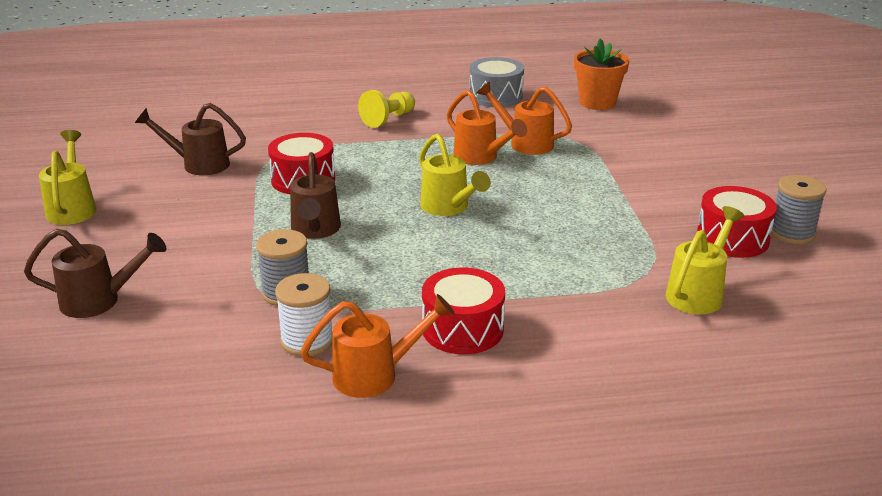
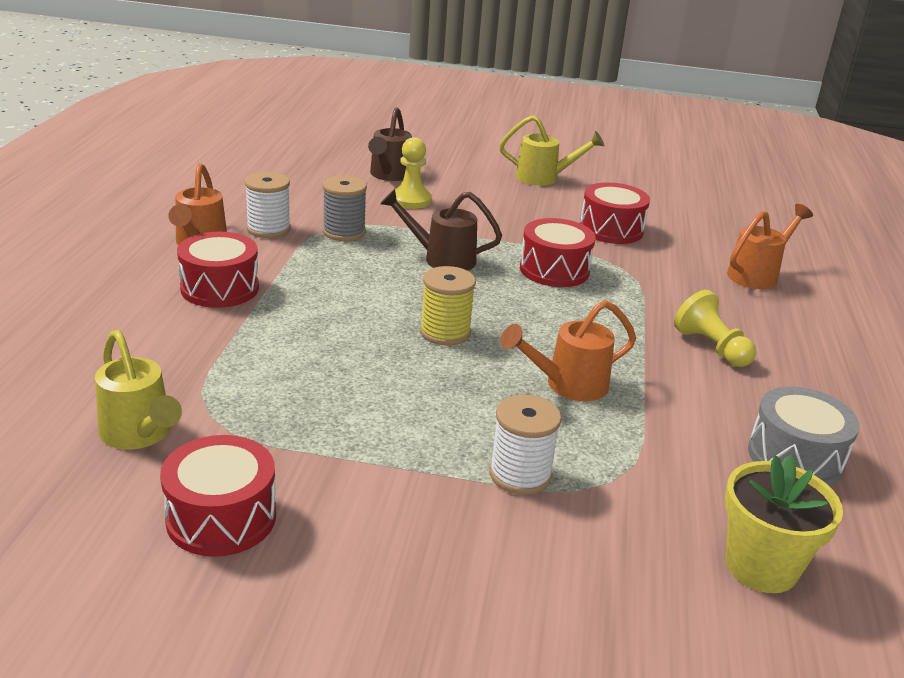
camera: 105 degrees right, 0 degrees up
(175, 272) = (411, 200): none -> yellow pawn
(199, 164) = (611, 229): brown watering can -> red drum
(448, 208) = (445, 332): yellow watering can -> yellow spool
(525, 143) = (603, 434): orange watering can -> orange watering can (757, 275)
(591, 161) = (520, 475): none -> white spool
(597, 102) = (761, 566): orange flower pot -> yellow flower pot
(792, 233) = (186, 588): grey spool -> none

